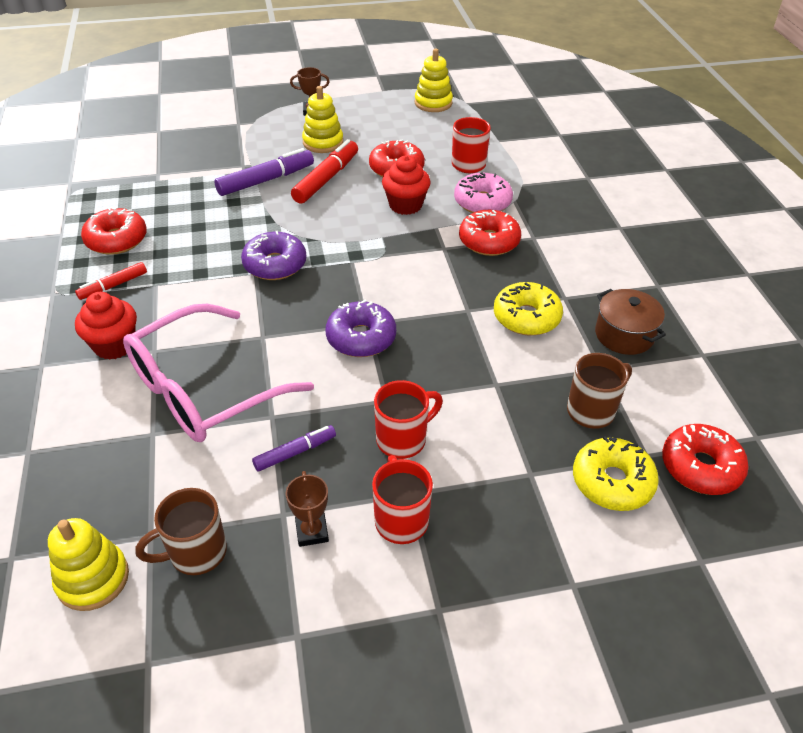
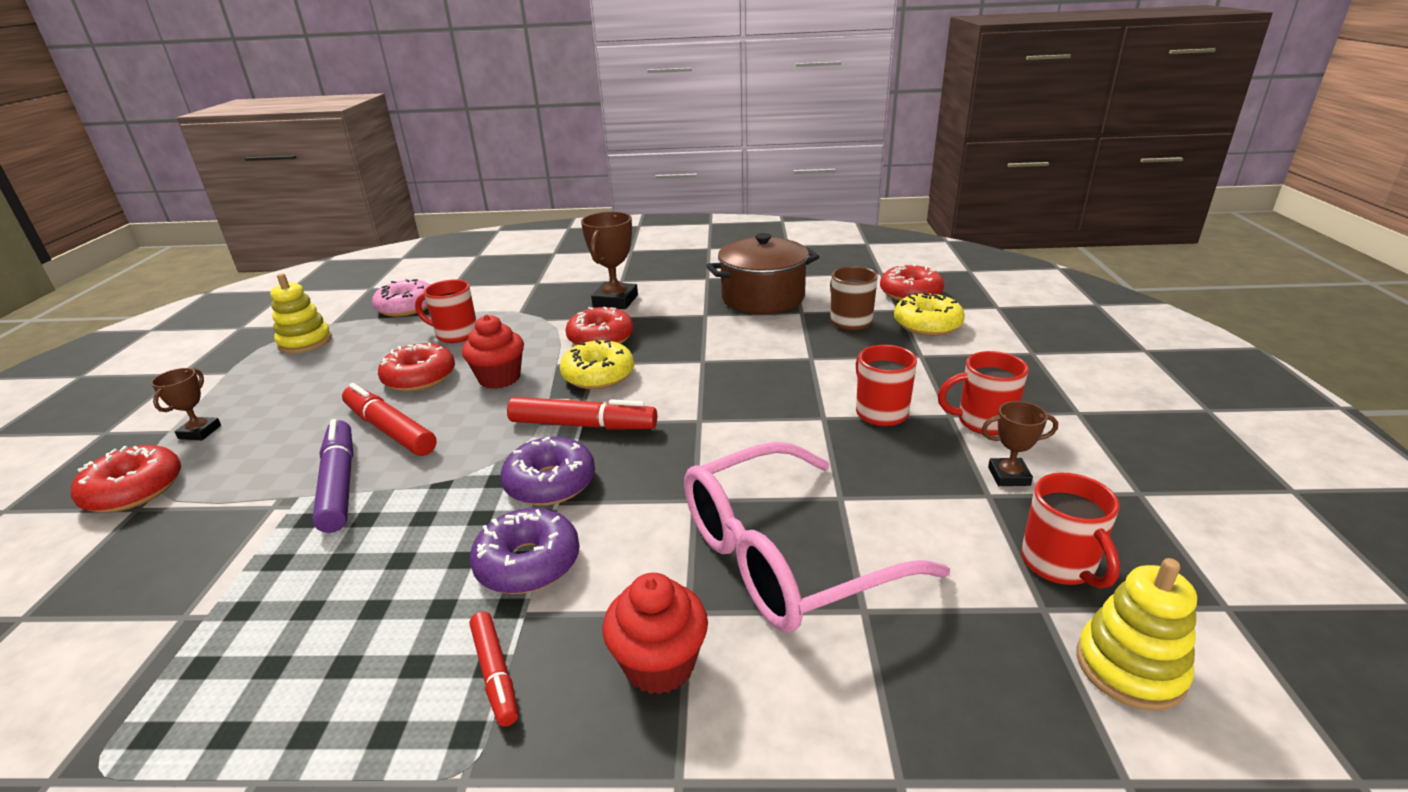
camera: 75 degrees left, 15 degrees down
(116, 240) = (354, 674): red donut -> red donut (134, 490)
(195, 553) = (1059, 565): brown mug -> red mug
(203, 389) = (784, 557): pink glasses -> pink glasses turned 90 degrees clockwise
(295, 452) = (898, 482): purple marker -> none
(323, 142) = (297, 427): yellow stacking toy -> none
(347, 263) = (583, 425): none -> red marker
(361, 338) = (723, 425): purple donut -> purple donut (528, 563)
(482, 202) = (532, 334): pink donut -> pink donut (407, 307)
(526, 317) = (725, 334): yellow donut -> yellow donut (598, 375)
(569, 233) = (615, 301): none -> brown trophy
(624, 335) = (763, 298): brown pot -> brown pot, size x1.59

